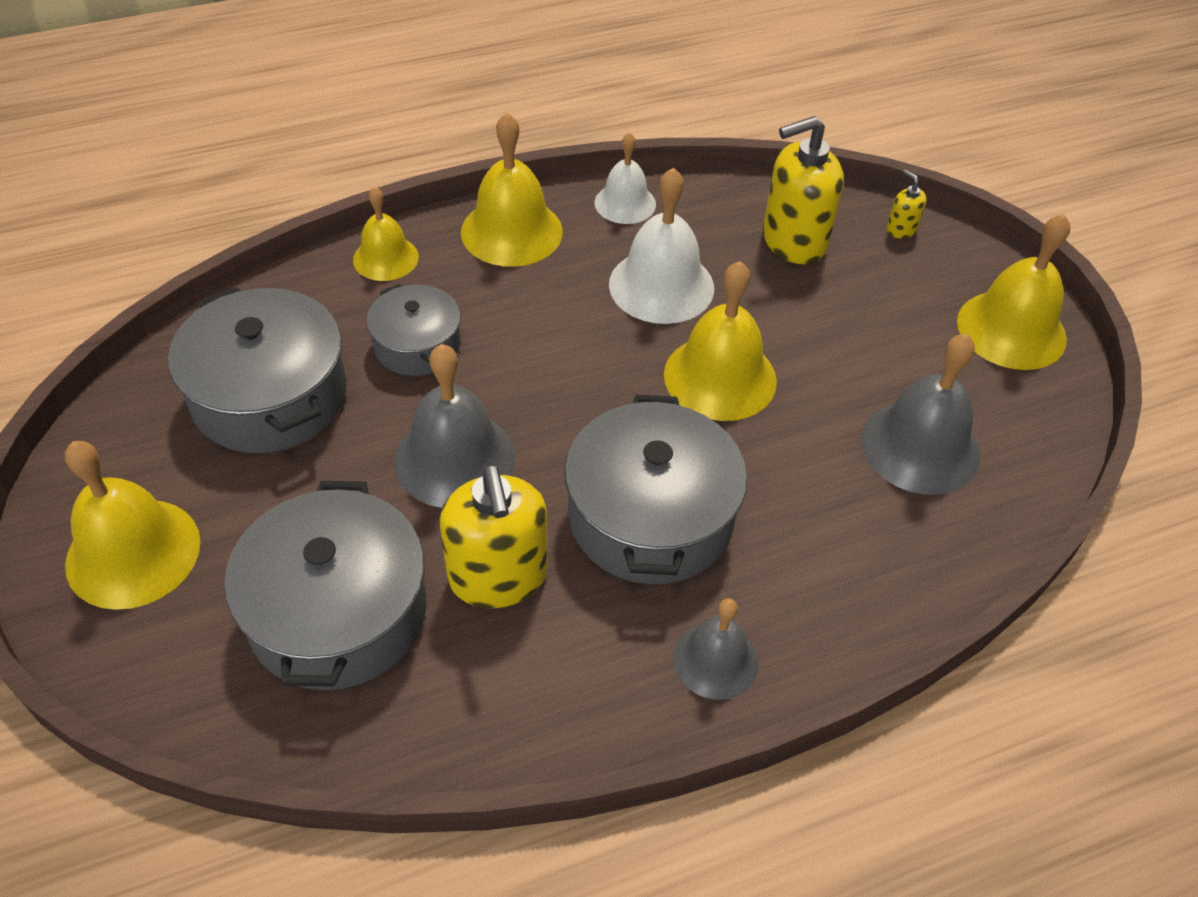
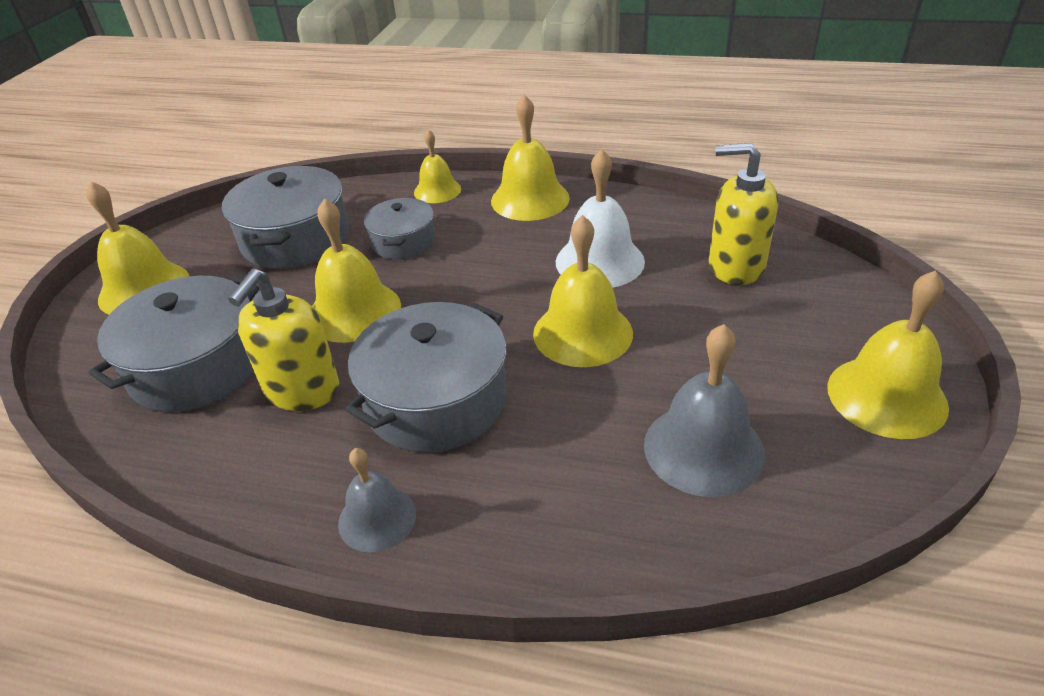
camera: 40 degrees right, 10 degrees down
(455, 458) = (354, 311): grey bell -> yellow bell
(625, 203) = (625, 205): white bell -> none
(901, 229) = (844, 287): yellow soap dispenser -> none

